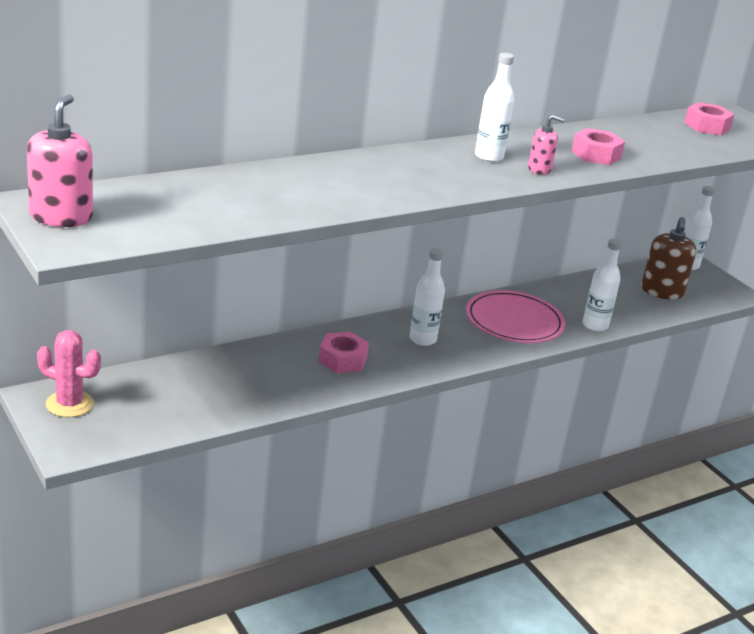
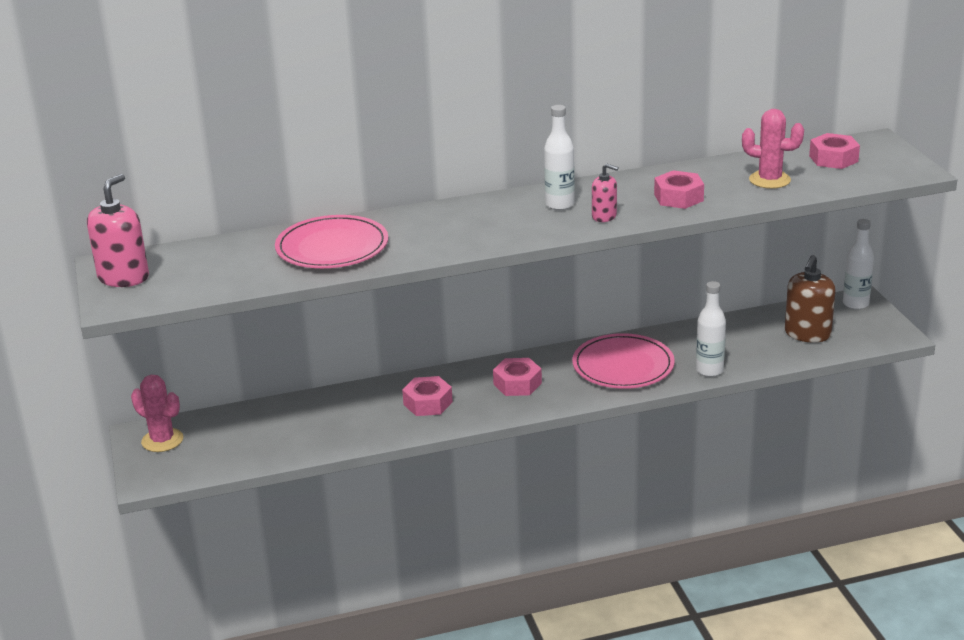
camera: 20 degrees right, 0 degrees up
(282, 191) = (332, 247): none -> pink plate
(422, 339) = (517, 384): white bottle -> pink nut
(666, 142) = (769, 180): none -> pink cactus

